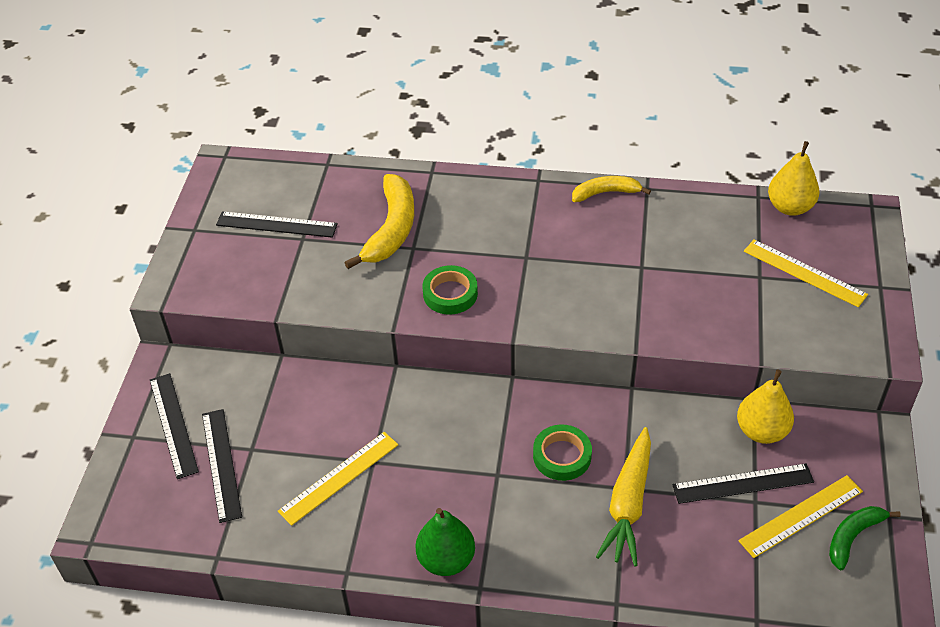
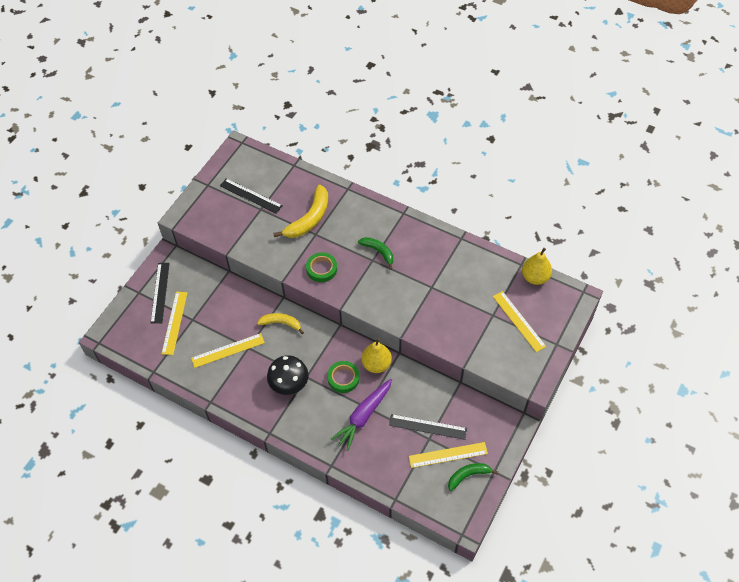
camera: 20 degrees right, 10 degrees up
(221, 464) = (174, 322): black ruler -> yellow ruler
(446, 560) = (260, 413): green pear -> none
(473, 495) = (289, 383): none -> black mushroom
(530, 243) = (378, 252): none -> green banana
(605, 193) = (436, 233): yellow banana -> yellow banana (281, 323)
(628, 504) = (363, 416): yellow carrot -> purple carrot
(761, 431) = (454, 401): yellow pear -> yellow pear (376, 364)

